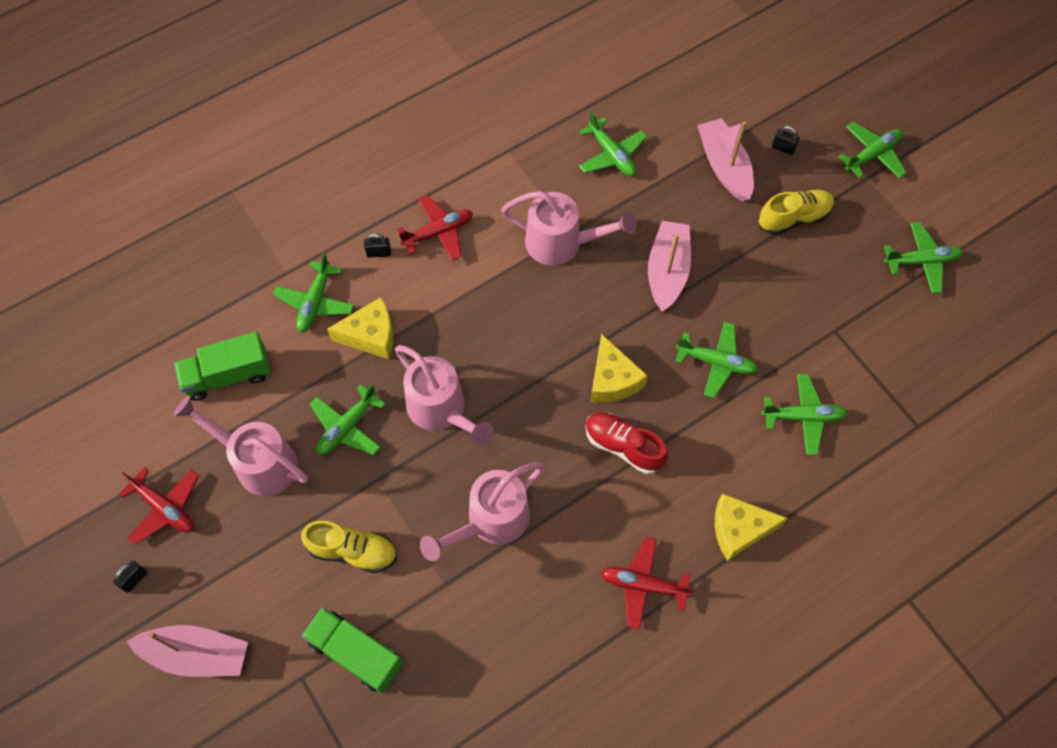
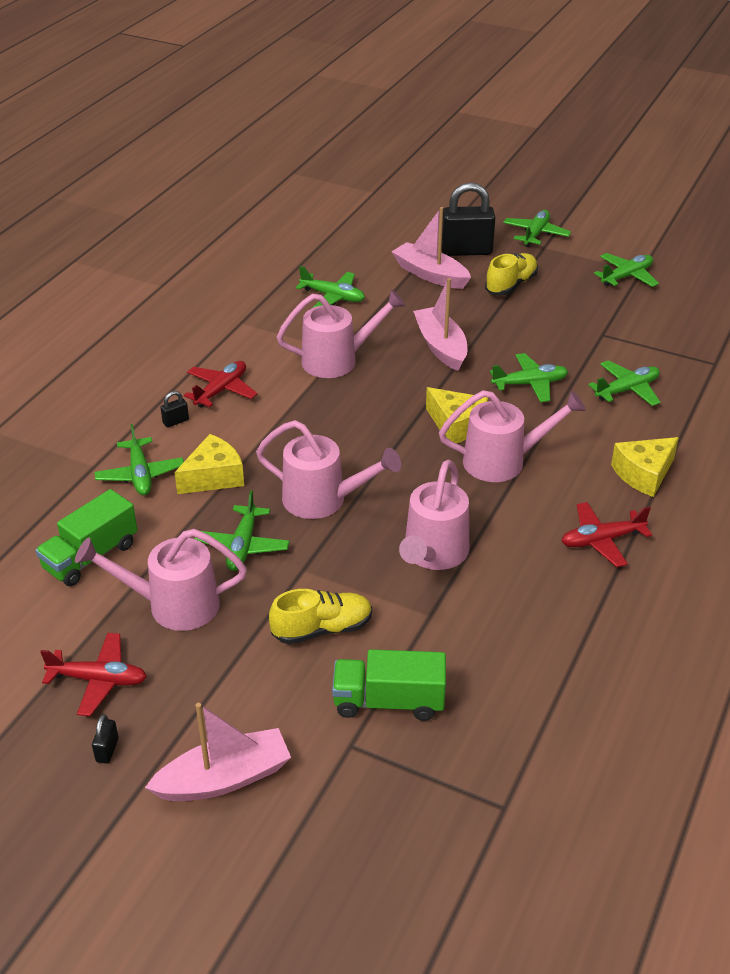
camera: 30 degrees left, 25 degrees down
(623, 446) = (503, 461): red shoe -> pink watering can
(783, 148) = (466, 251): black padlock -> black padlock, size x2.41

